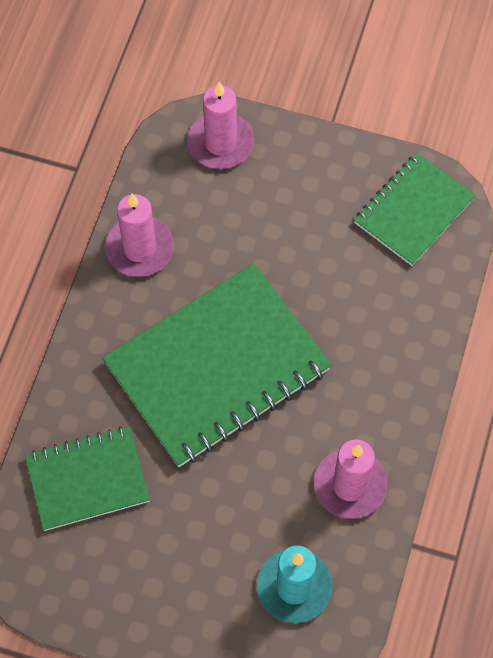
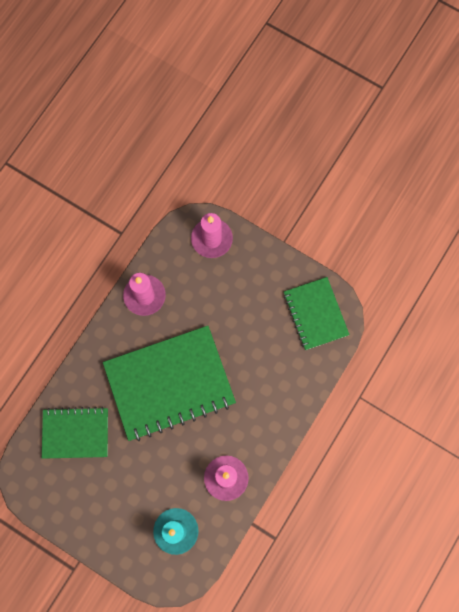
camera: 15 degrees right, 10 degrees up
(413, 211) = (315, 314): green notebook -> green notebook turned 75 degrees counterclockwise

